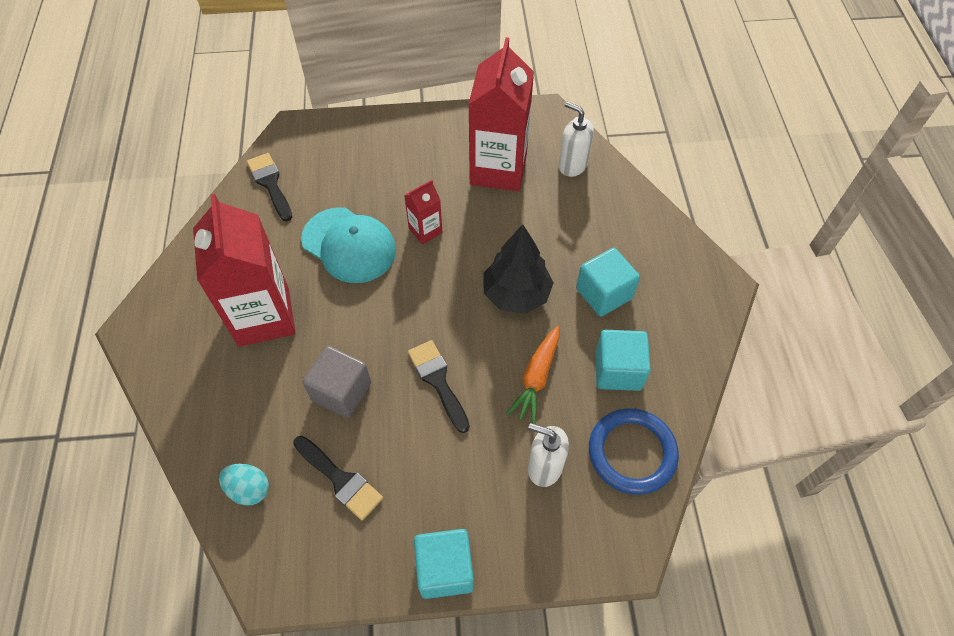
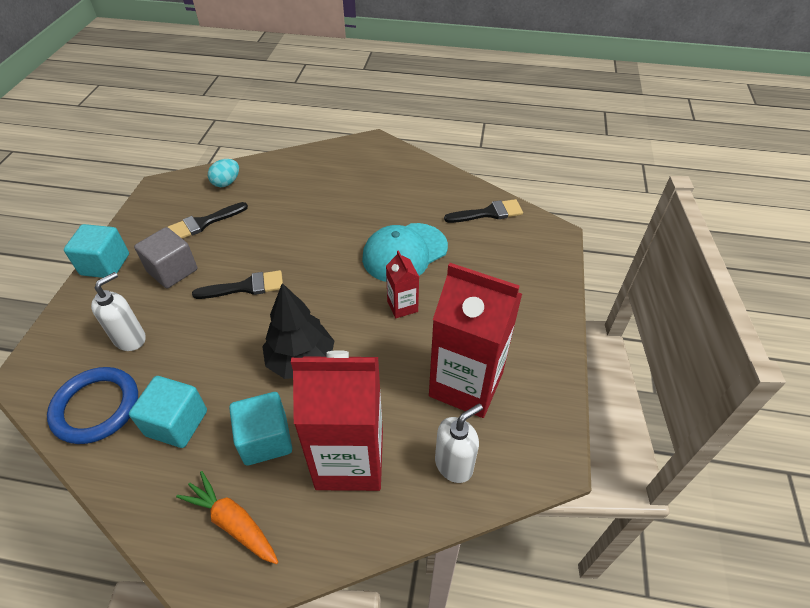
camera: 105 degrees right, 10 degrees down
(264, 317) = (355, 199): red carton -> red carton (350, 459)
(341, 391) = (269, 231): grey cube -> grey cube (172, 271)
(536, 378) = (209, 354): orange carrot -> orange carrot (233, 522)

